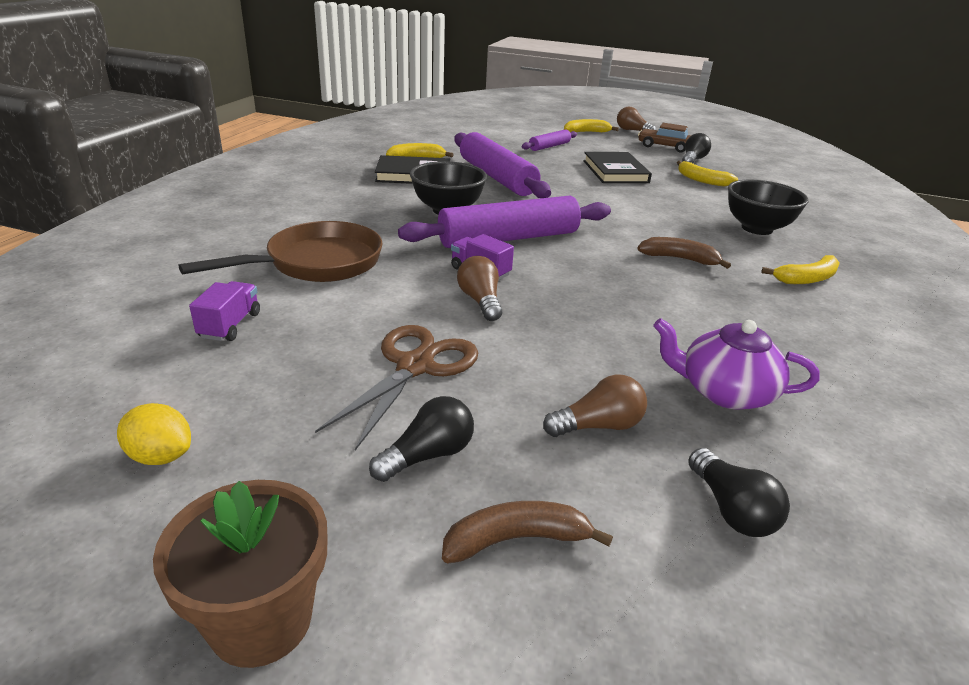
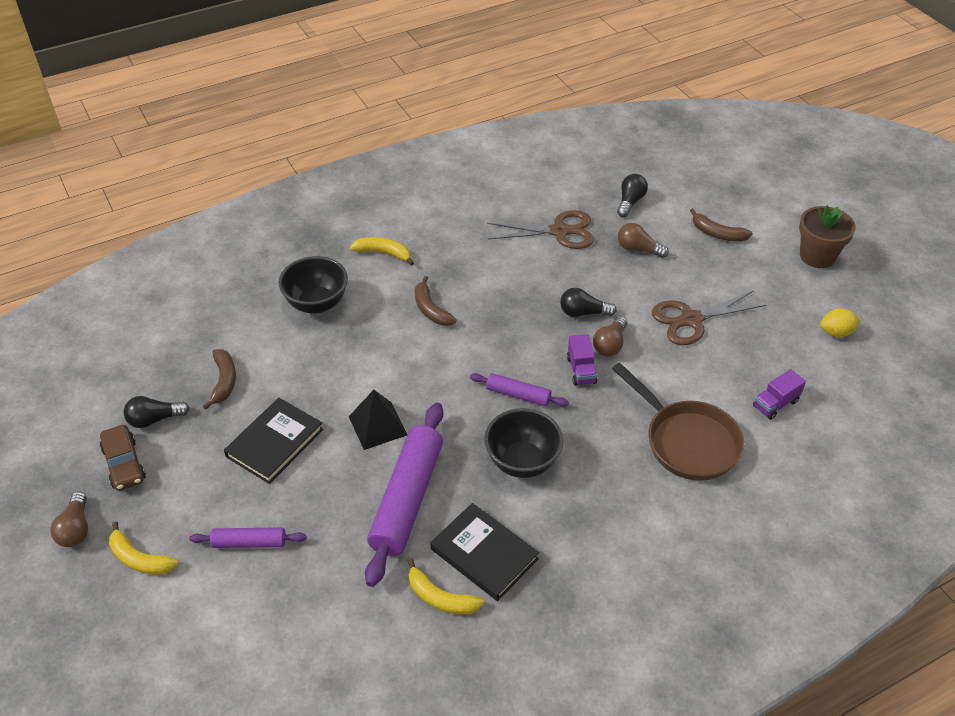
camera: 135 degrees left, 15 degrees up
(160, 456) = (836, 332): yellow lemon -> yellow lemon turned 75 degrees counterclockwise
(316, 263) = (686, 441): brown pan -> brown pan turned 135 degrees counterclockwise
(428, 455) = (723, 275): black light bulb -> black light bulb (583, 313)
(508, 238) = (518, 395): purple rolling pin -> purple rolling pin, size x0.51
(575, 194) = (377, 425): none -> black pyramid
(701, 180) = (224, 381): yellow banana -> brown banana
(724, 392) = (559, 231): purple teapot -> brown scissors

